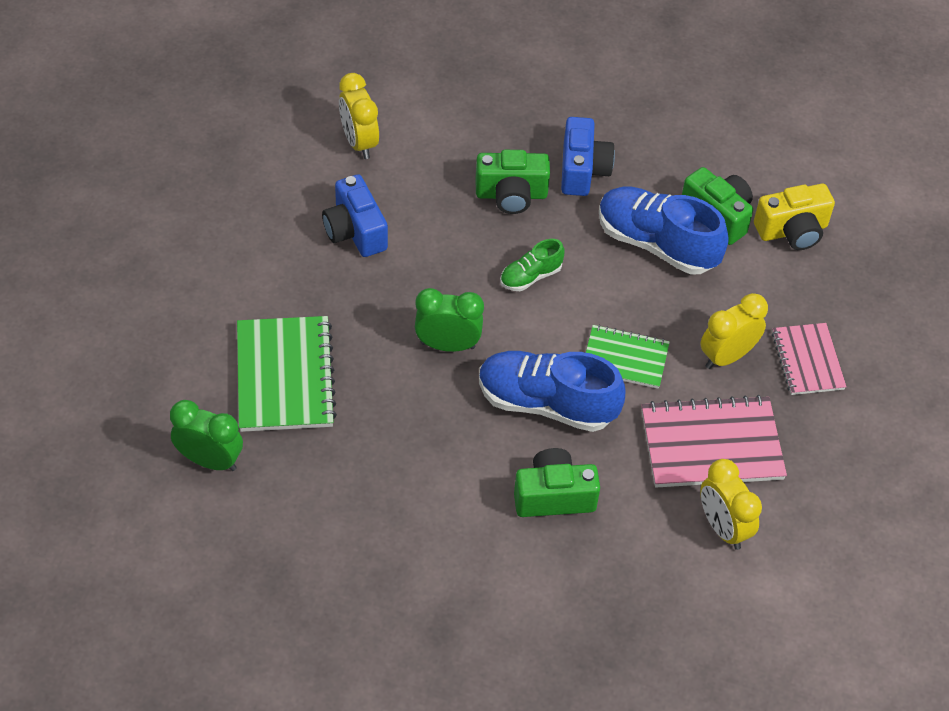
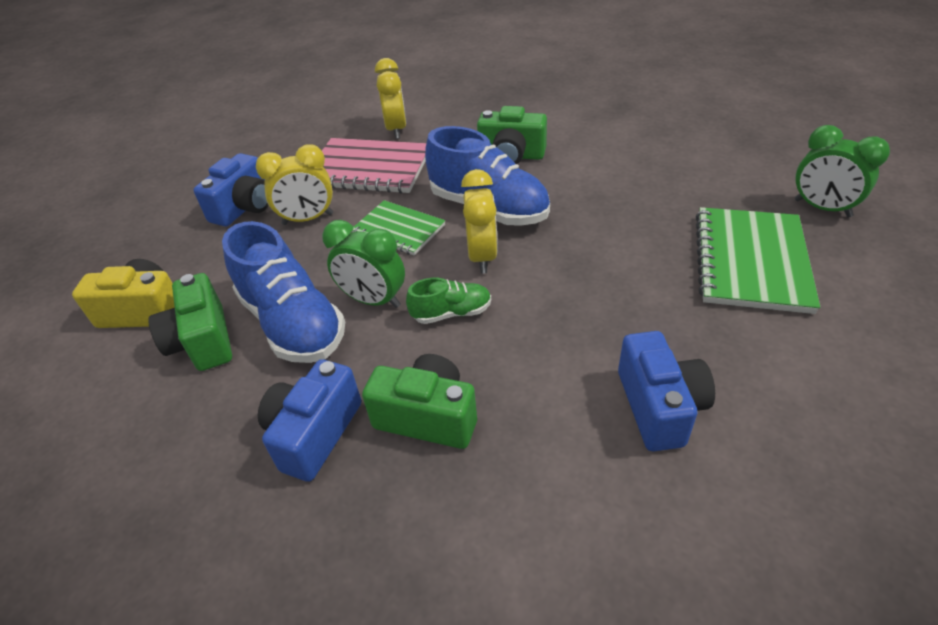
camera: 155 degrees left, 10 degrees down
(359, 142) = (638, 566): yellow clock -> yellow clock (482, 257)
(447, 345) = (568, 263): green clock -> green clock (373, 300)
(807, 360) = (244, 207): pink notebook -> blue camera

